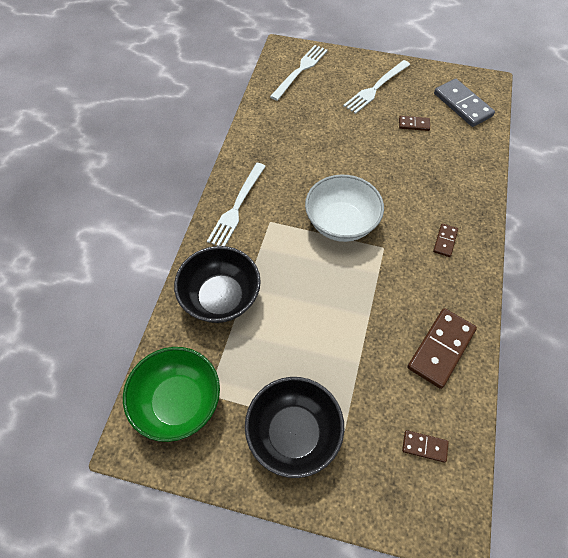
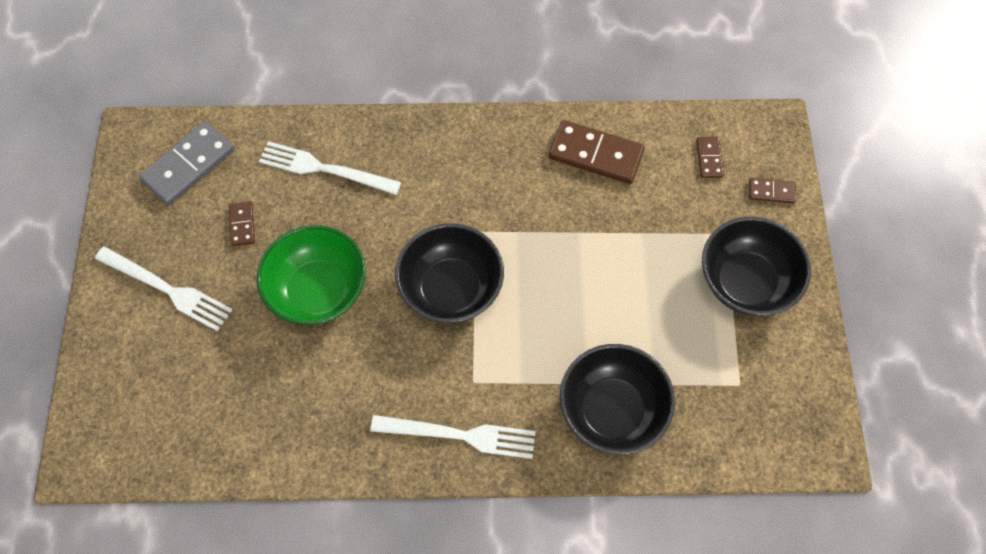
camera: 105 degrees left, 5 degrees up
(178, 402) = (762, 415): green bowl -> green bowl (318, 291)
(300, 71) = (139, 418): white fork -> white fork (325, 169)
(341, 223) = (451, 289): white bowl -> black bowl
(445, 241) = (446, 164): brown domino -> brown domino (771, 192)

